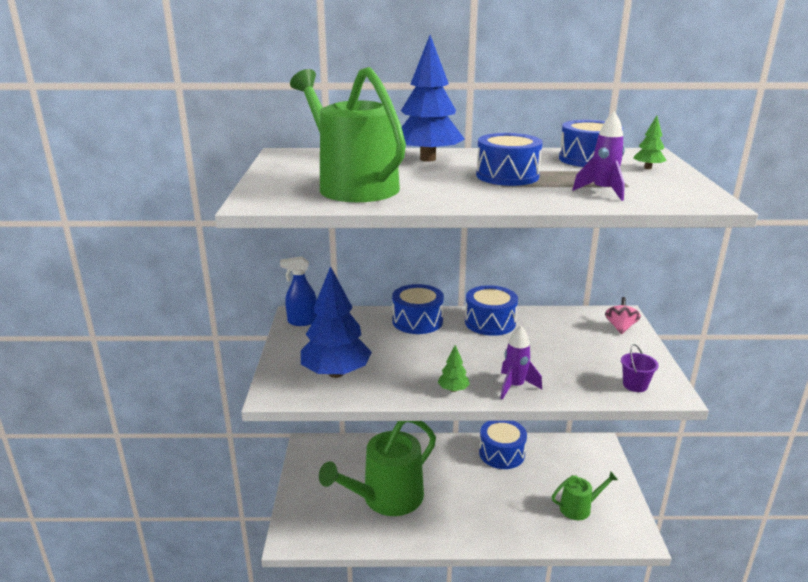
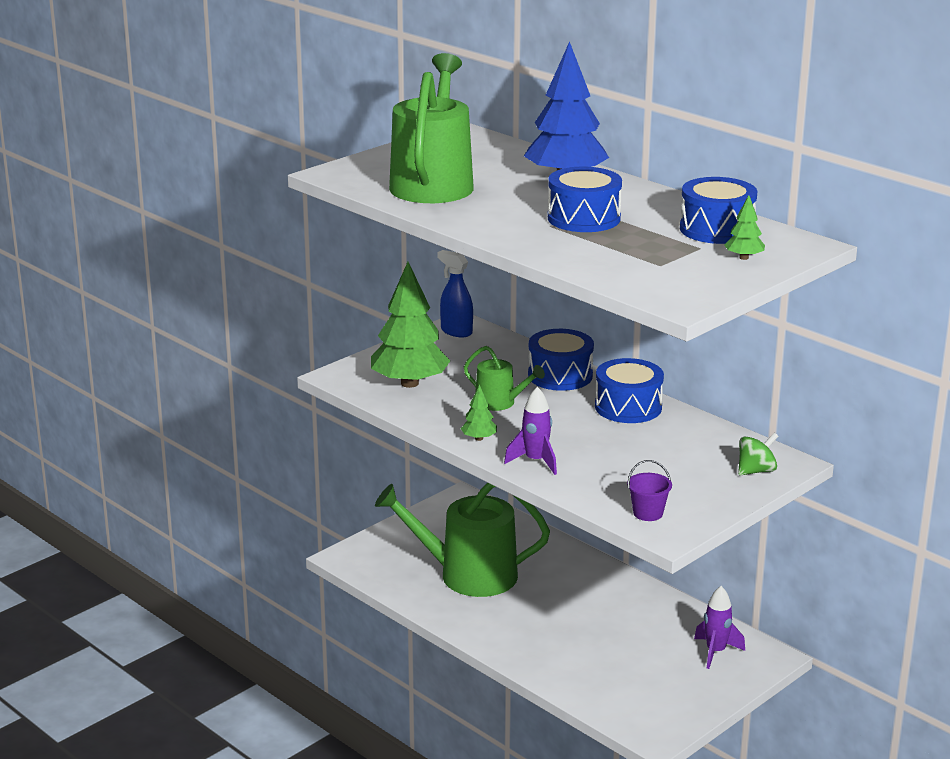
camera: 45 degrees right, 0 degrees up
(336, 373) = (409, 383): blue tree -> green tree
(501, 453) = (642, 604): blue drum -> none
(579, 508) = (639, 684): green watering can -> green watering can (499, 403)
(603, 191) = (618, 261): purple rocket -> purple rocket (715, 652)
(620, 327) = (756, 471): pink spinning top -> green spinning top

